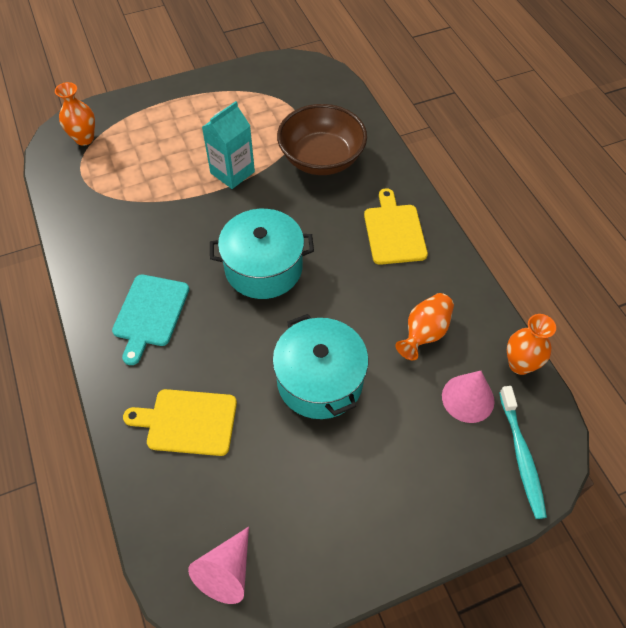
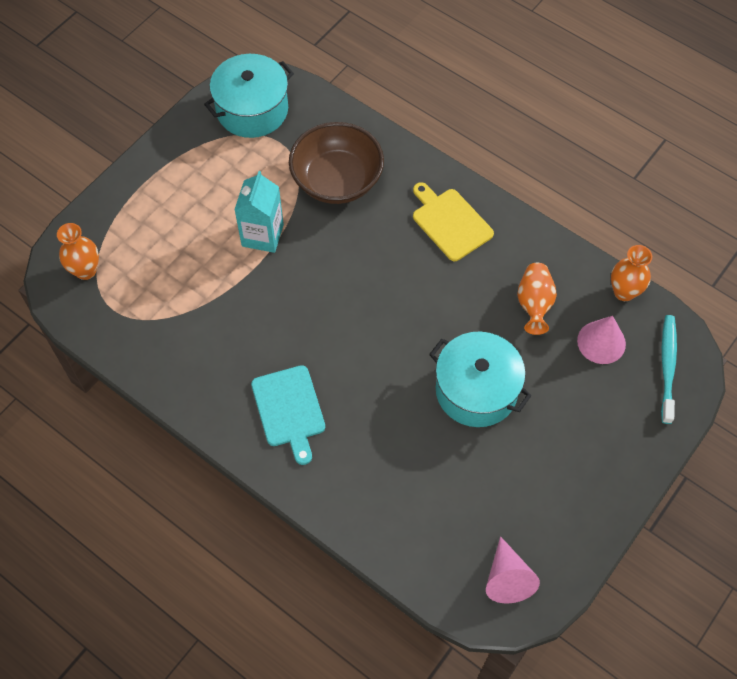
camera: 30 degrees left, 5 degrees up
(187, 422) = (392, 484): yellow cutting board -> none
(263, 268) = (359, 315): turquoise pot -> turquoise pot (252, 110)
(521, 456) = (667, 367): turquoise toothbrush -> turquoise toothbrush turned 135 degrees counterclockwise

